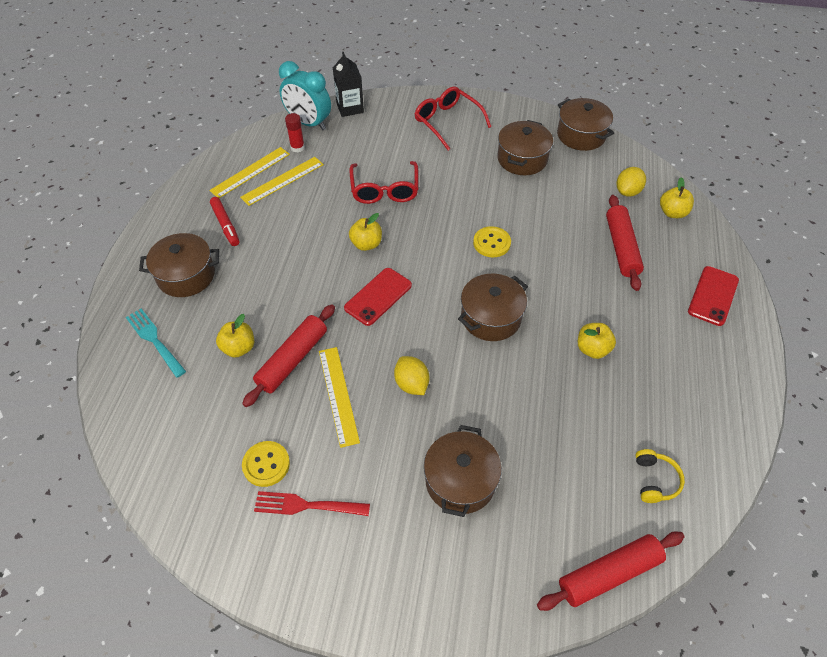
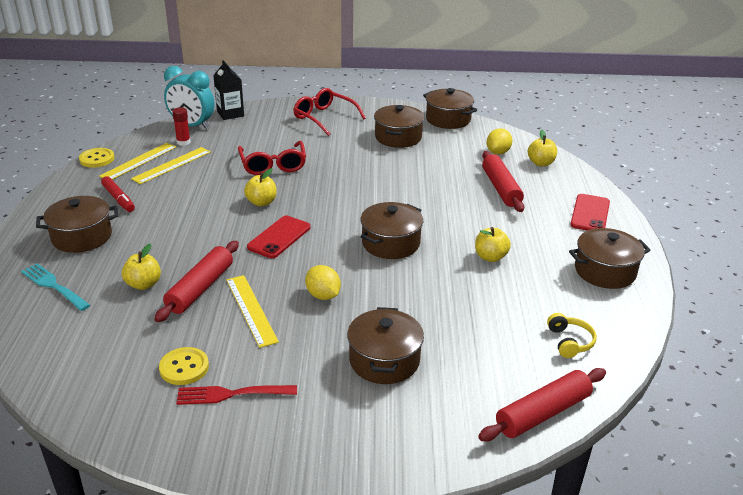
camera: 10 degrees left, 20 degrees down
(491, 243) = (381, 193): yellow button -> yellow button (97, 159)
(712, 384) = (605, 271): none -> brown pot

